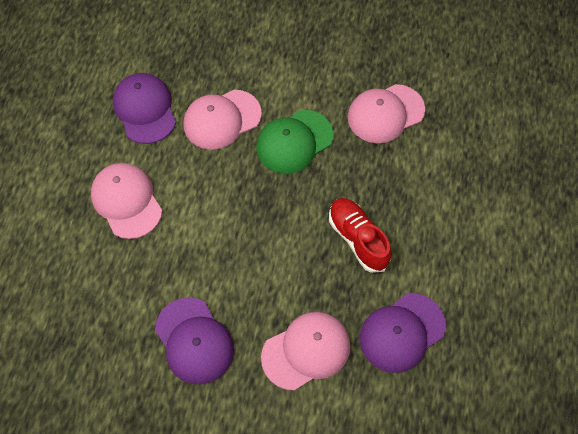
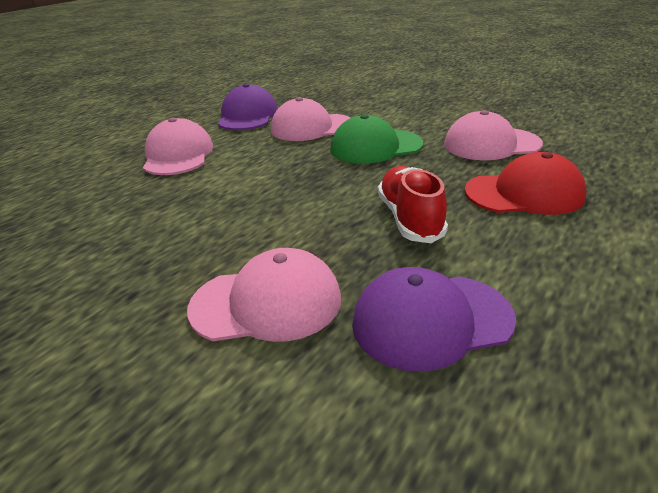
camera: 25 degrees right, 30 degrees down
(194, 341) = (134, 258): purple cap -> none
(424, 184) = (524, 193): none -> red cap

